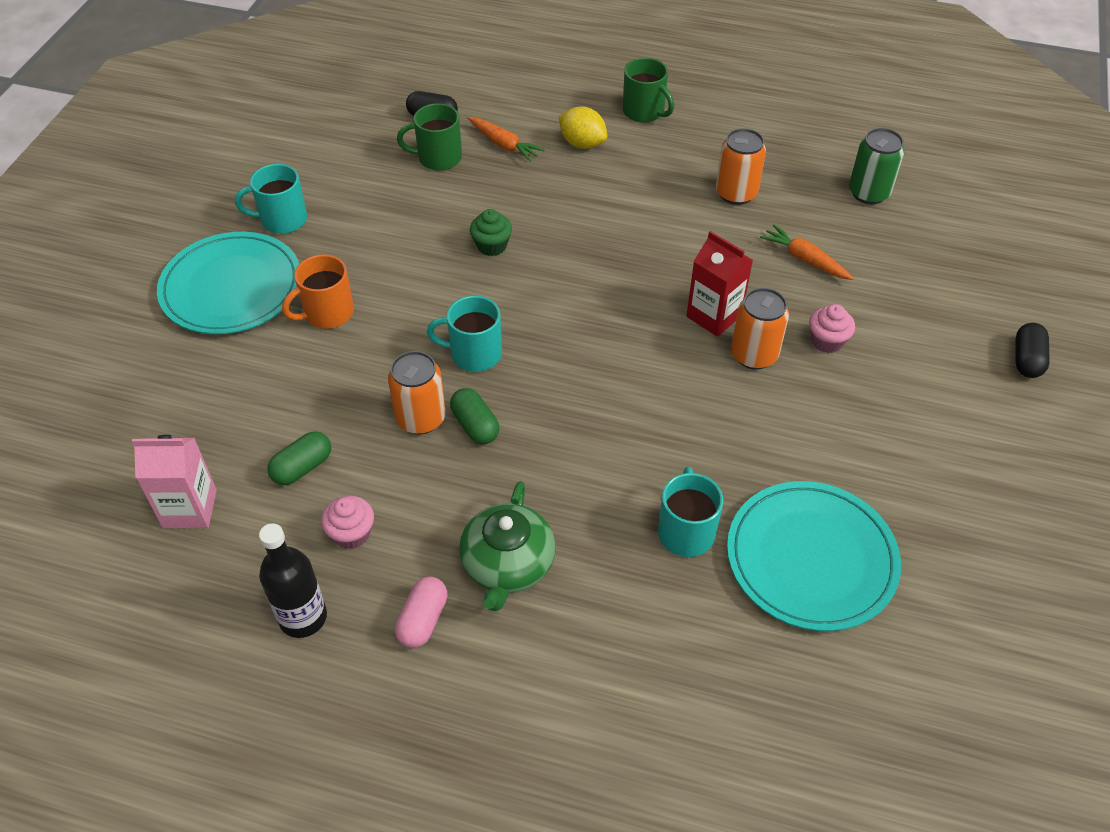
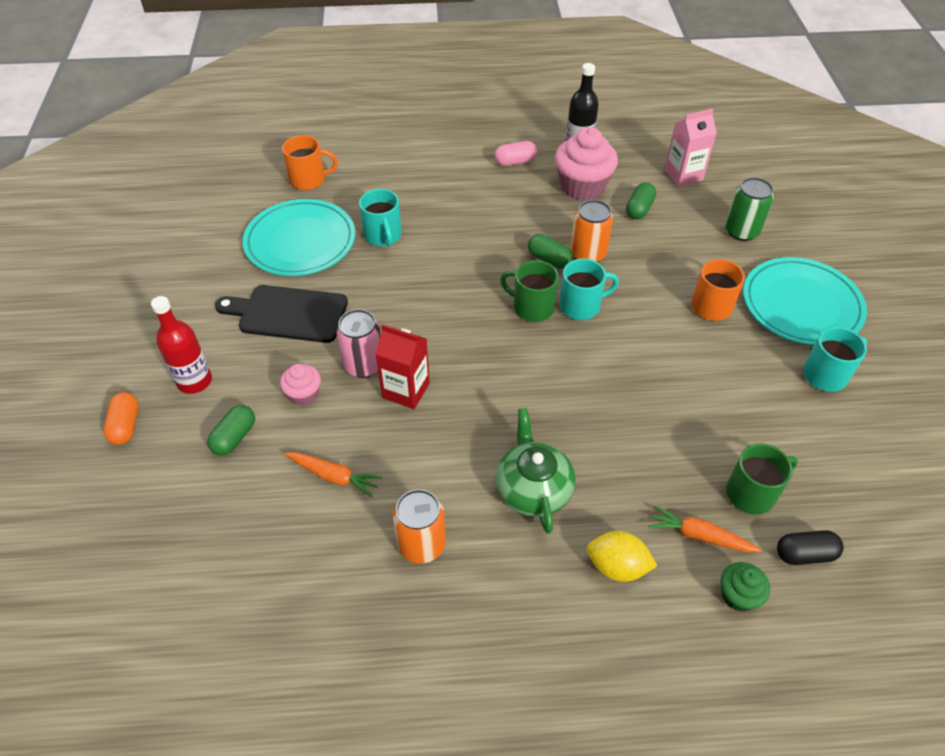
camera: 160 degrees right, 0 degrees up
(351, 533) = (582, 186): pink cupcake -> pink cupcake, size x1.91
(423, 620) = (515, 162): pink capsule -> pink capsule turned 75 degrees clockwise
(491, 246) = (629, 403): green cupcake -> green cupcake (738, 595)
(507, 565) = (483, 194): green teapot -> green teapot (533, 488)
(644, 112) = (571, 651): green mug -> green mug (532, 307)
(754, 355) = (364, 365): orange can -> pink can
(783, 691) = (309, 180): none -> orange mug
(837, 444) = (288, 313): none -> black cutting board
(869, 193) = (272, 594): green can -> green can (741, 231)
(904, 318) = (234, 437): none -> green capsule
(954, 388) = (194, 381): none -> red bottle
(1026, 360) = (126, 426): black capsule -> orange capsule

